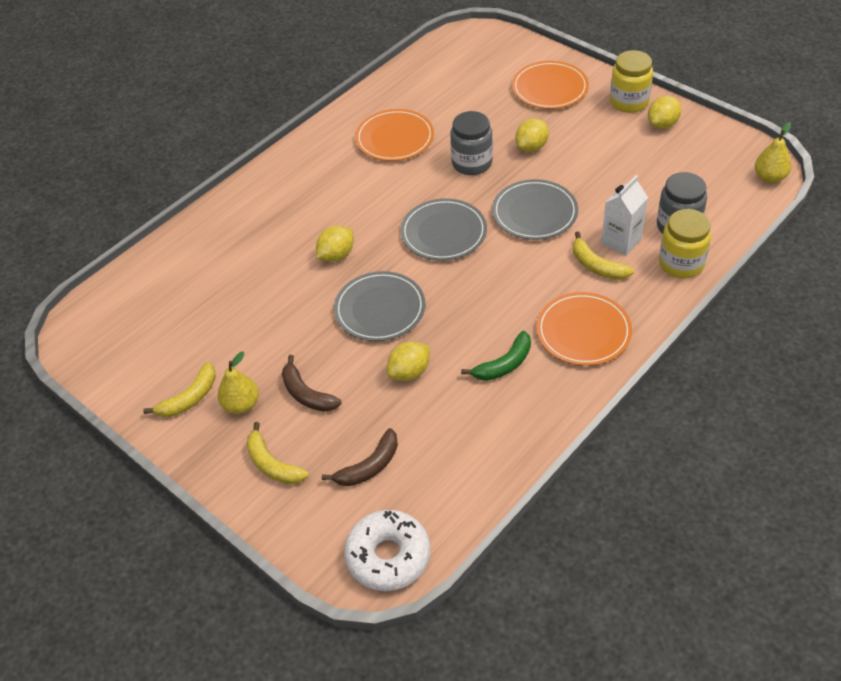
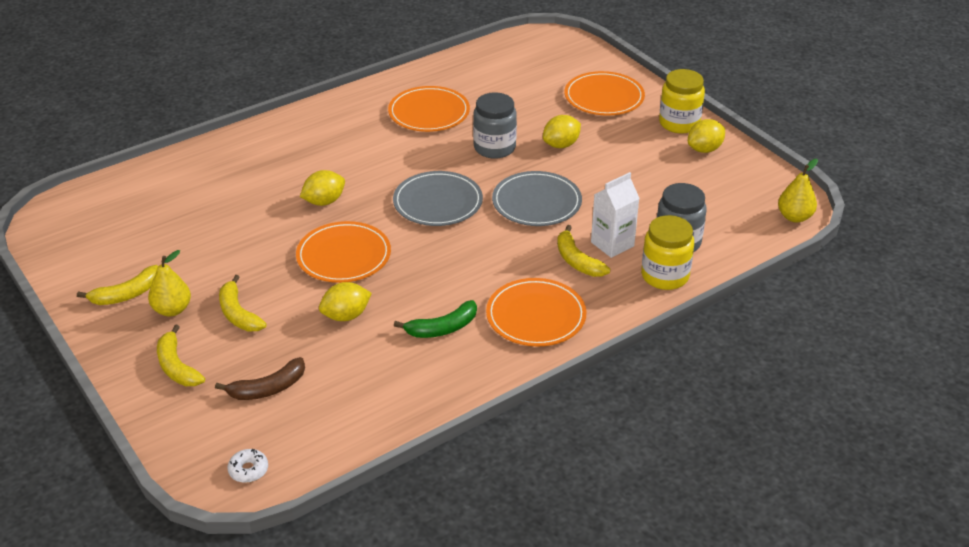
camera: 10 degrees right, 10 degrees down
(307, 394) = (238, 314): brown banana -> yellow banana
(380, 309) = (344, 255): grey plate -> orange plate
(388, 556) = (248, 470): white donut -> white donut, size x0.45

